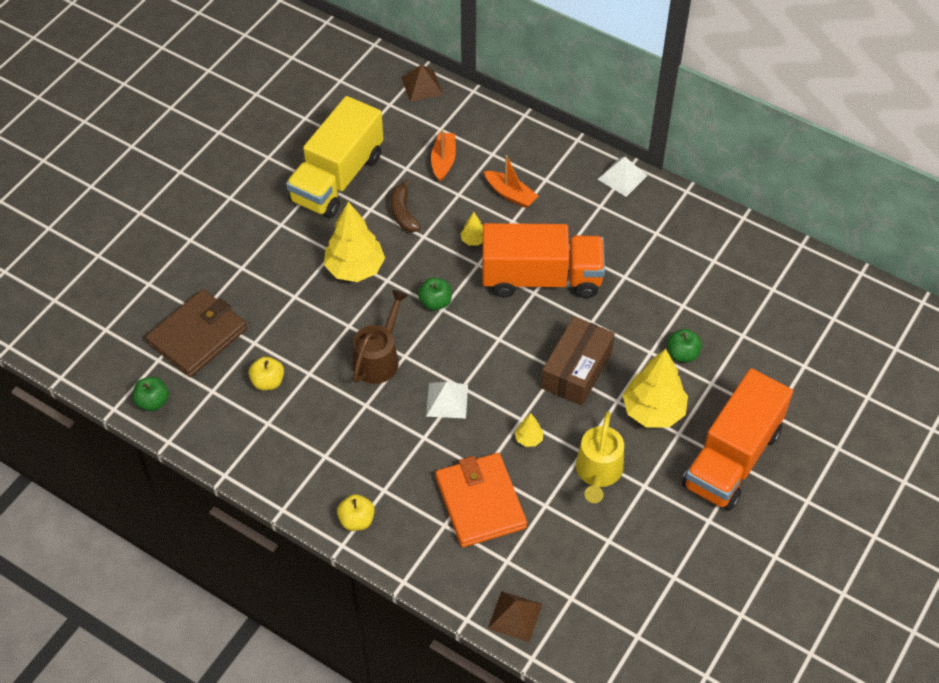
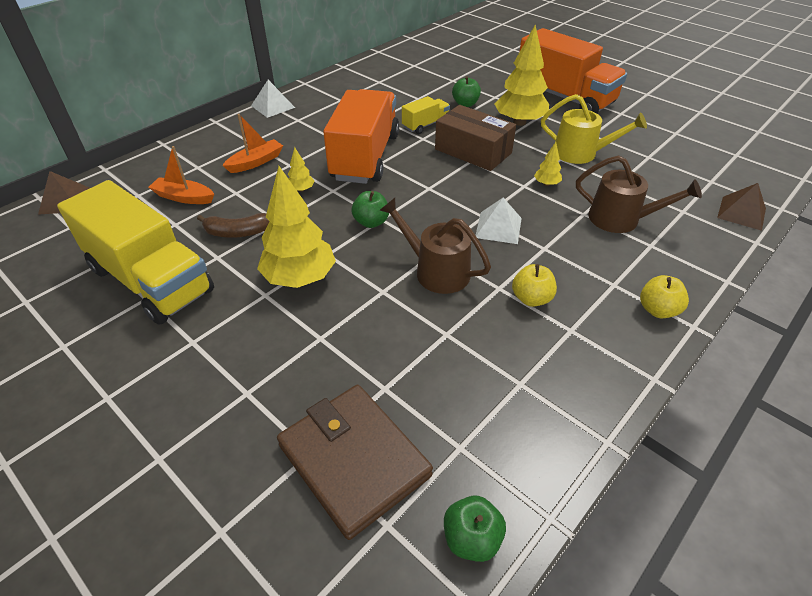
camera: 80 degrees left, 10 degrees down
(268, 382) = (453, 378): yellow apple -> yellow apple (531, 298)
(480, 502) = (620, 219): orange wallet -> brown watering can
(620, 321) = (425, 125): none -> yellow truck

